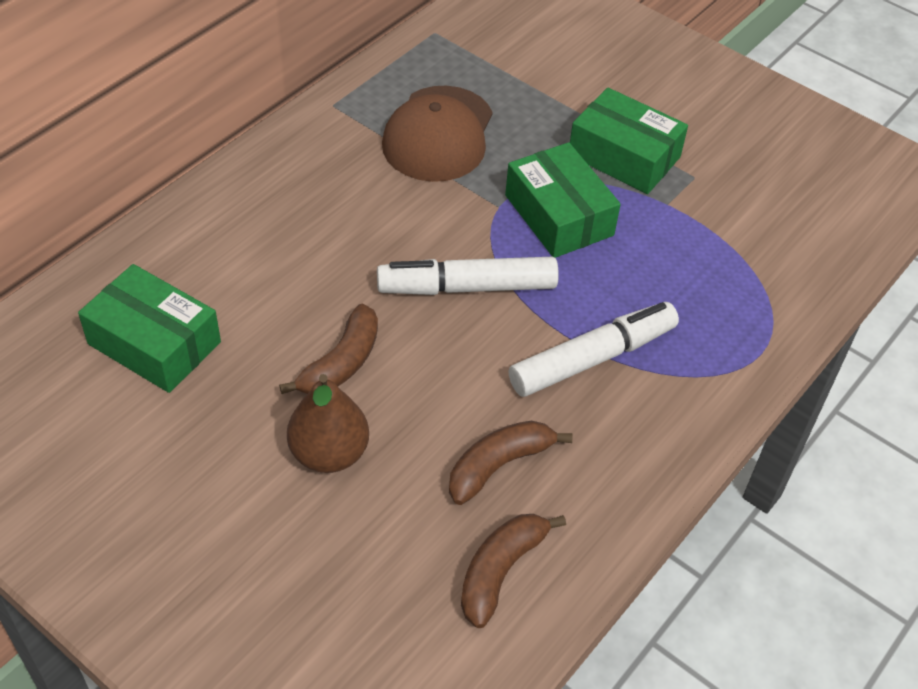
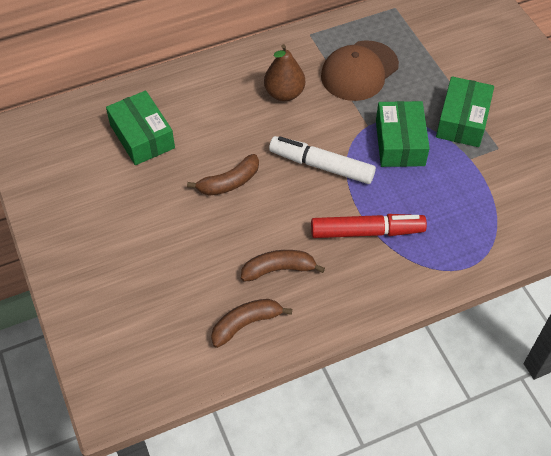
camera: 30 degrees right, 5 degrees up
(329, 453) = (195, 228): brown pear -> brown pear (284, 93)
(592, 358) = (367, 232): white marker -> red marker
(624, 156) = (462, 120): green box -> green box turned 45 degrees clockwise

